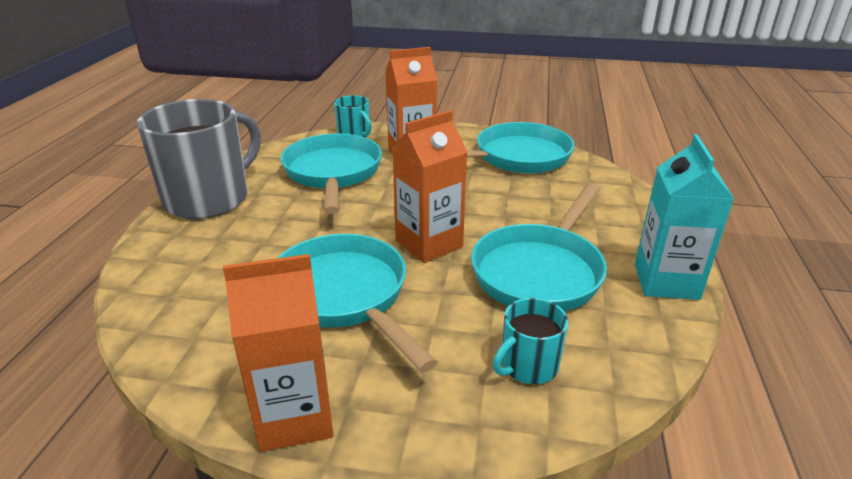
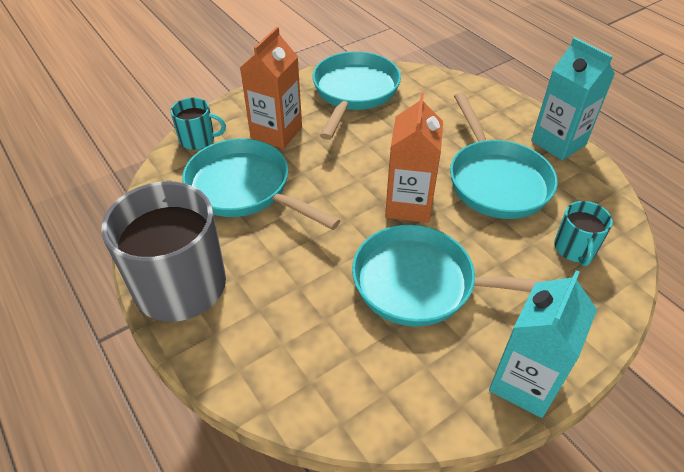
camera: 45 degrees left, 15 degrees up
(294, 417) = (524, 382): orange carton -> turquoise carton

